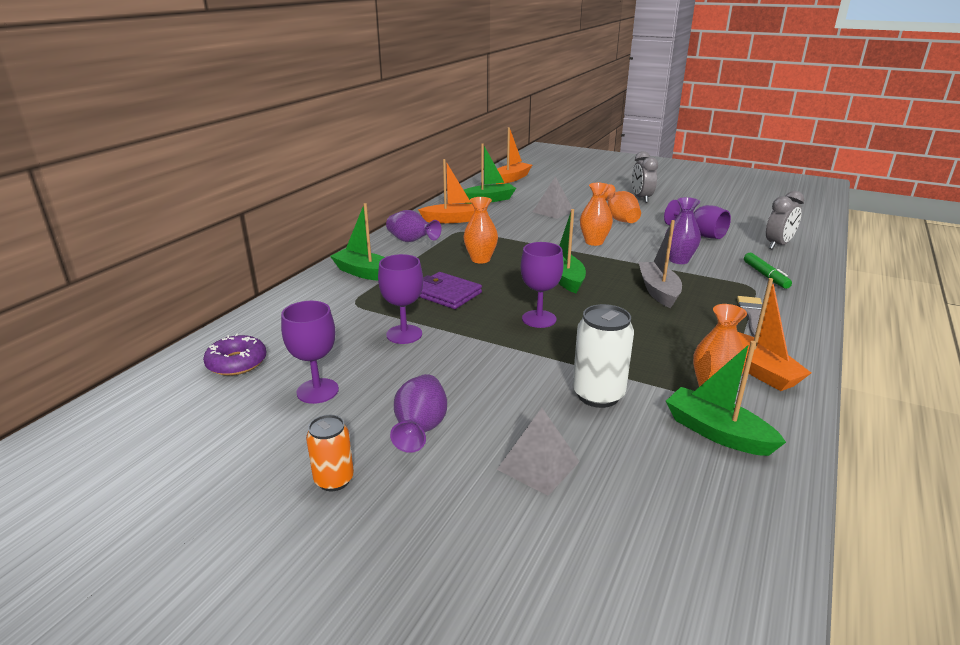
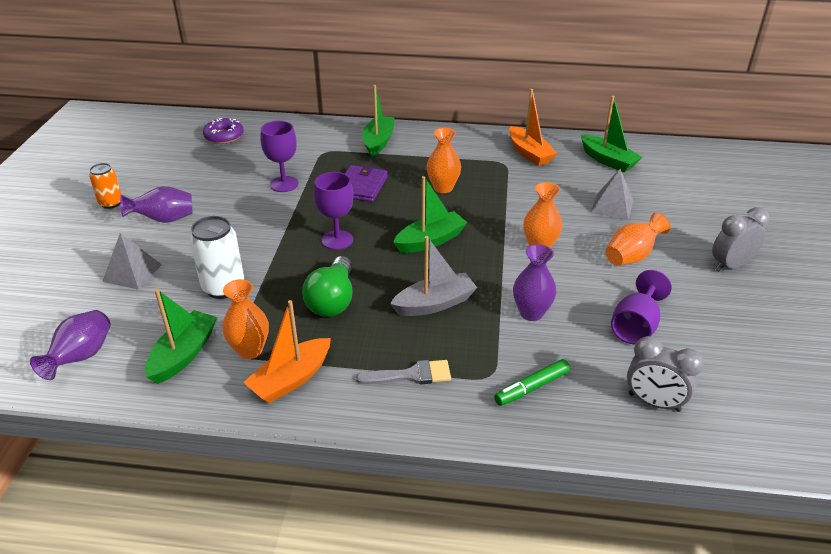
camera: 70 degrees right, 10 degrees up
(317, 391) = (199, 172): purple goblet -> none
(412, 241) = (458, 146): purple vase -> purple vase (81, 357)
(511, 179) = (697, 160): orange boat -> none
(641, 334) = (332, 300): none -> green light bulb

